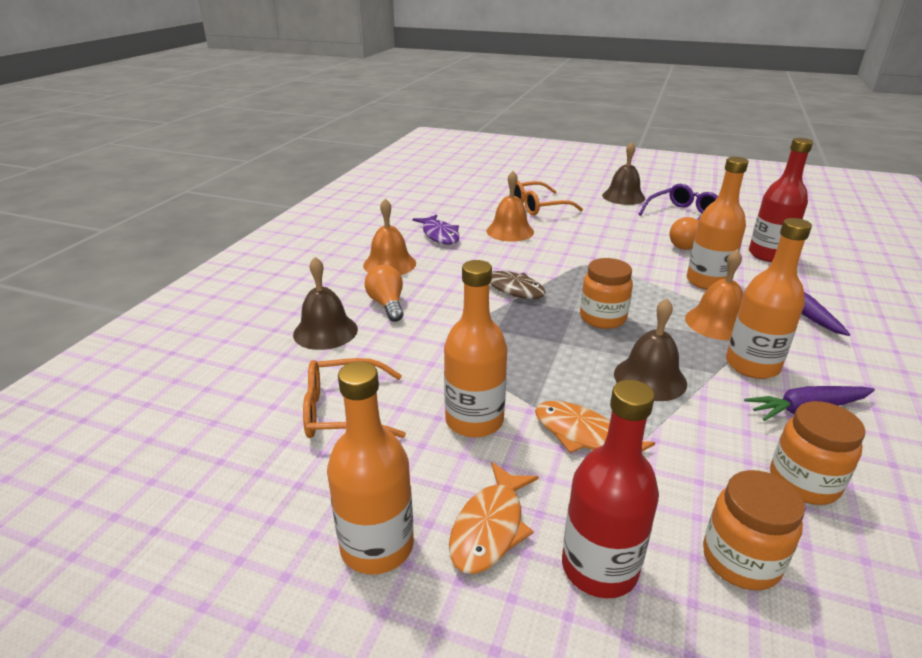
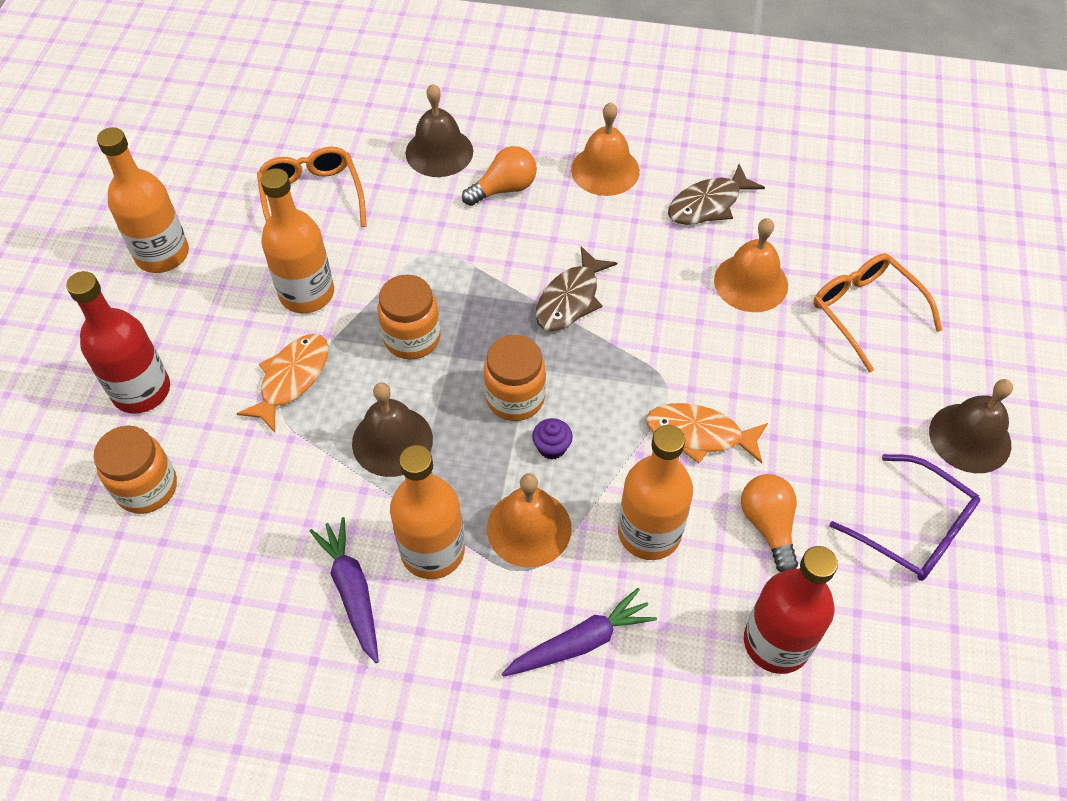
camera: 80 degrees right, 25 degrees up
(439, 235) = (708, 204): purple fish -> brown fish
(490, 528) = (179, 319): orange fish -> orange fish (699, 434)
(646, 308) = (552, 447): none -> purple cupcake
(803, 482) = (236, 558): orange jar -> orange jar (412, 338)

